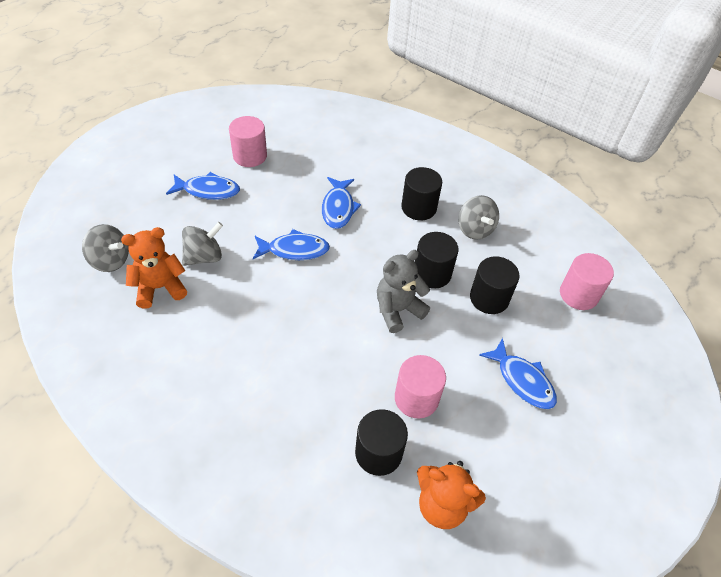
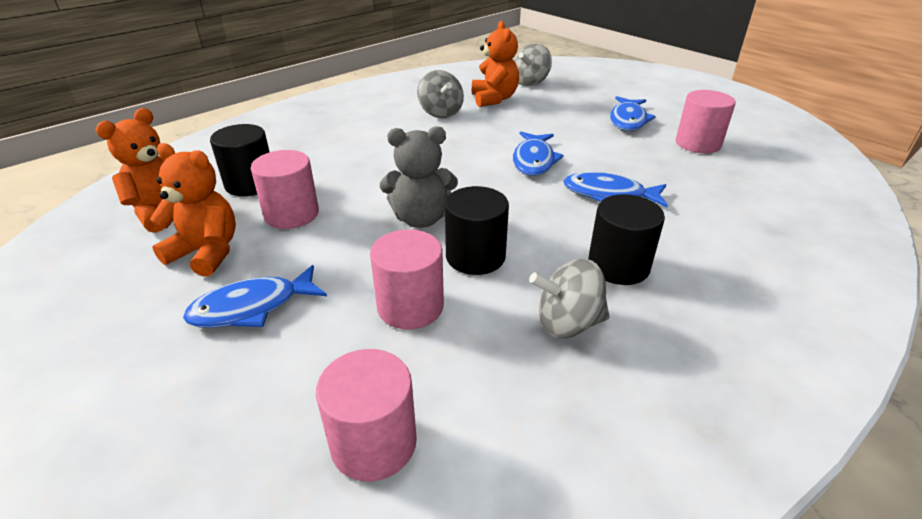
camera: 105 degrees right, 15 degrees down
(204, 257) = (529, 116): grey spinning top -> grey spinning top (440, 113)
(398, 310) = (421, 218): grey teddy bear -> grey teddy bear turned 105 degrees clockwise
(482, 437) = (206, 253): none -> orange teddy bear
(489, 298) = (410, 306): black cylinder -> pink cylinder

